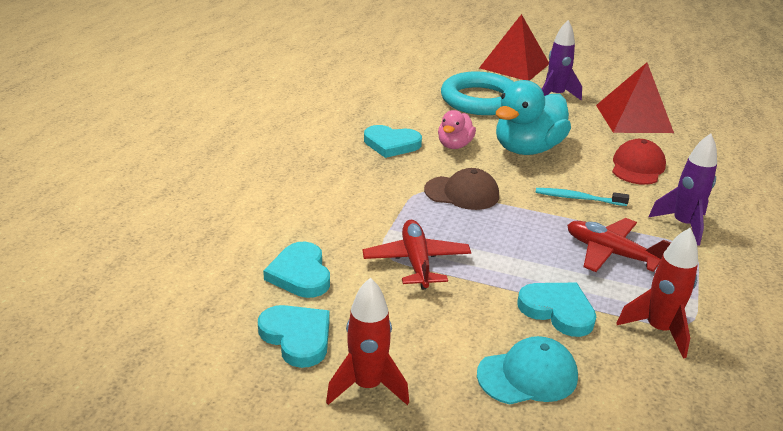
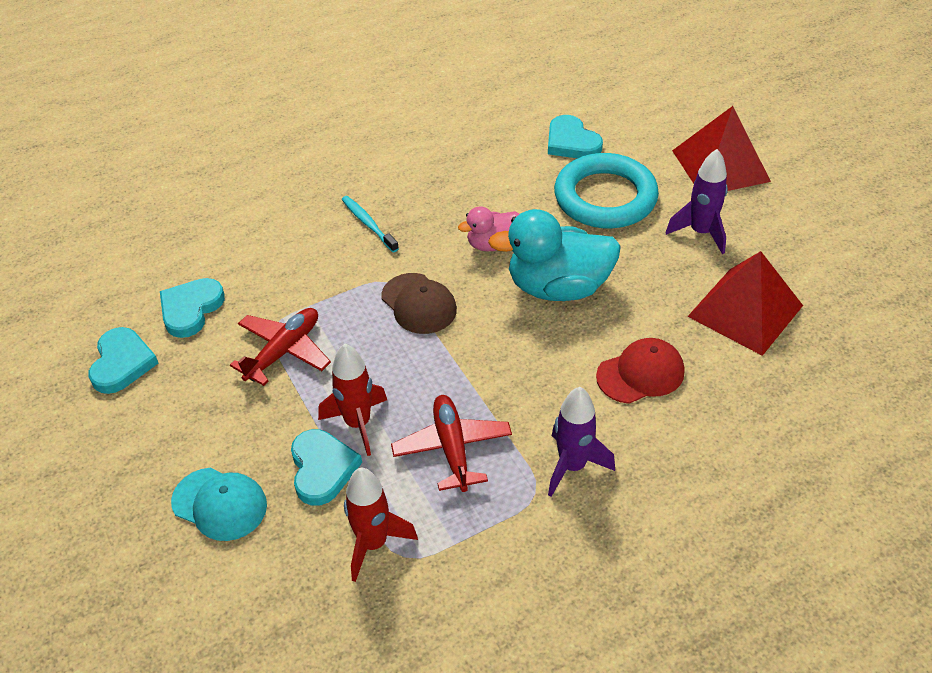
camera: 45 degrees right, 15 degrees up
(367, 386) = (113, 433): red rocket -> red rocket (358, 424)
(391, 144) = (436, 212): turquoise heart -> turquoise heart (571, 142)
(578, 198) = (517, 373): turquoise toothbrush -> turquoise toothbrush (368, 224)

